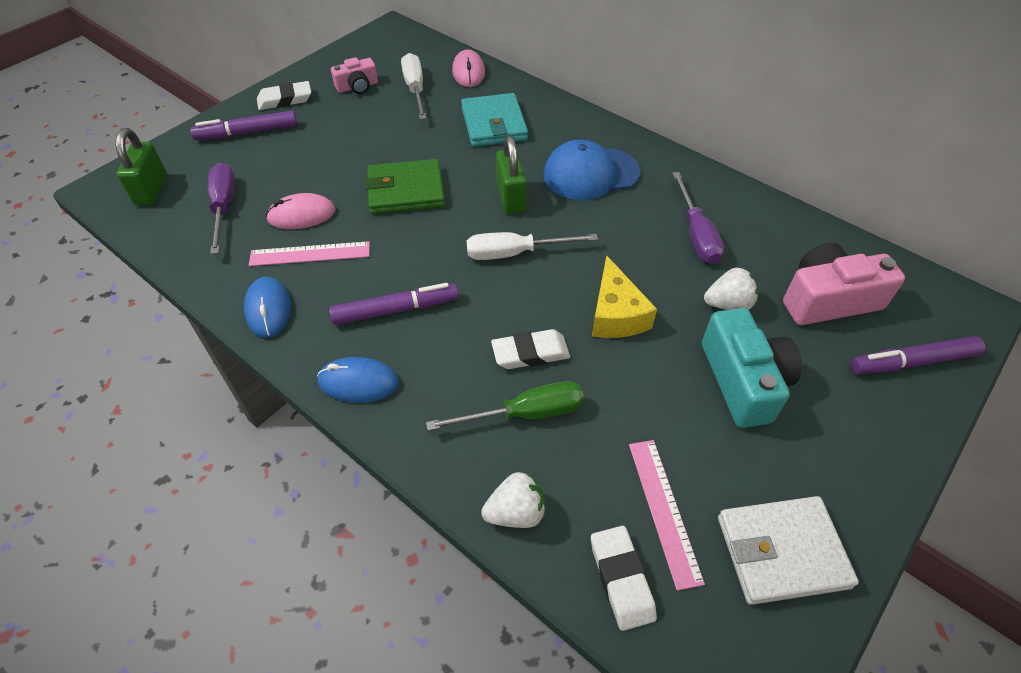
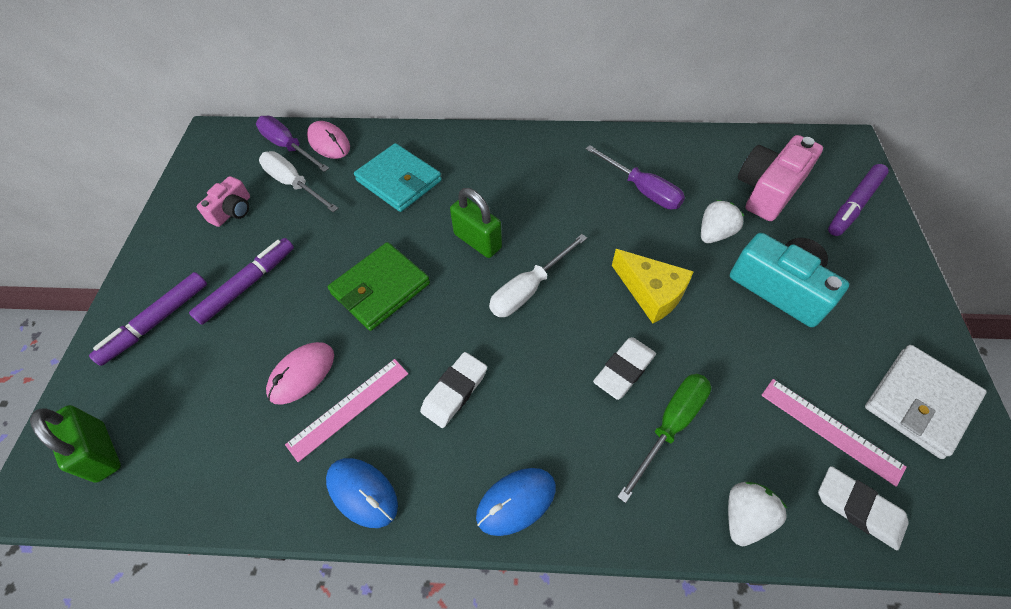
camera: 35 degrees left, 5 degrees up
(224, 207) = (208, 417): purple screwdriver -> purple screwdriver (288, 147)
(285, 100) = (166, 264): white eraser -> white eraser (454, 391)
(395, 310) = (481, 409): purple marker -> purple marker (248, 285)
(590, 174) = (520, 183): blue cap -> none

